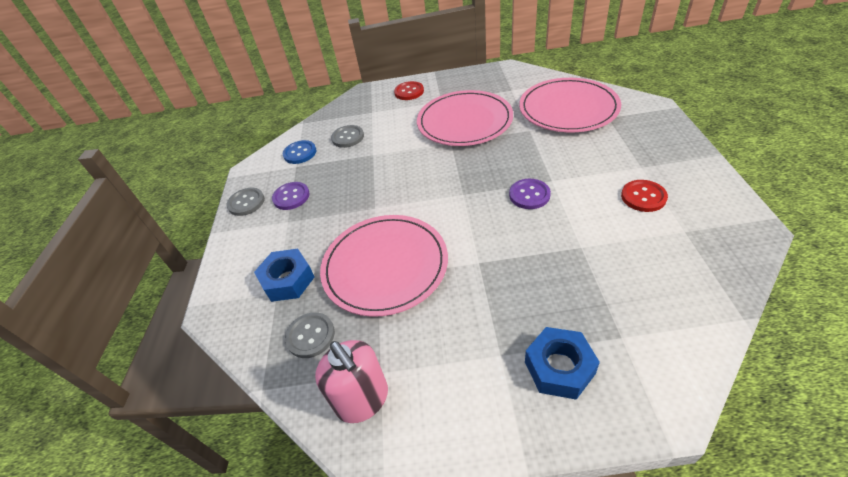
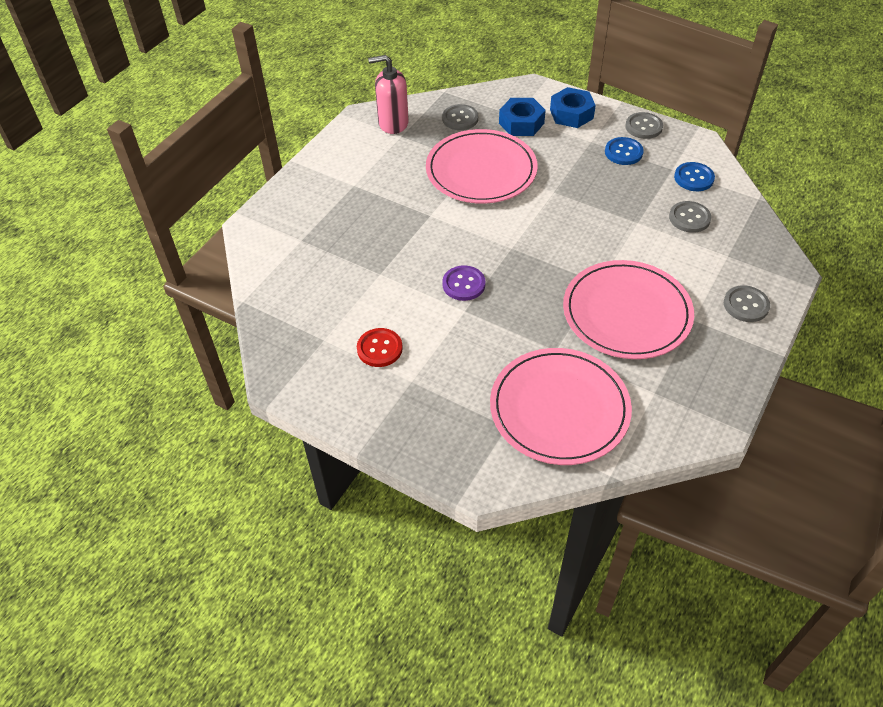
camera: 120 degrees right, 5 degrees up
(291, 197) = (623, 152): purple button -> blue button
(409, 92) = (746, 305): red button -> grey button
(559, 367) = (318, 202): blue nut -> blue nut (571, 114)

